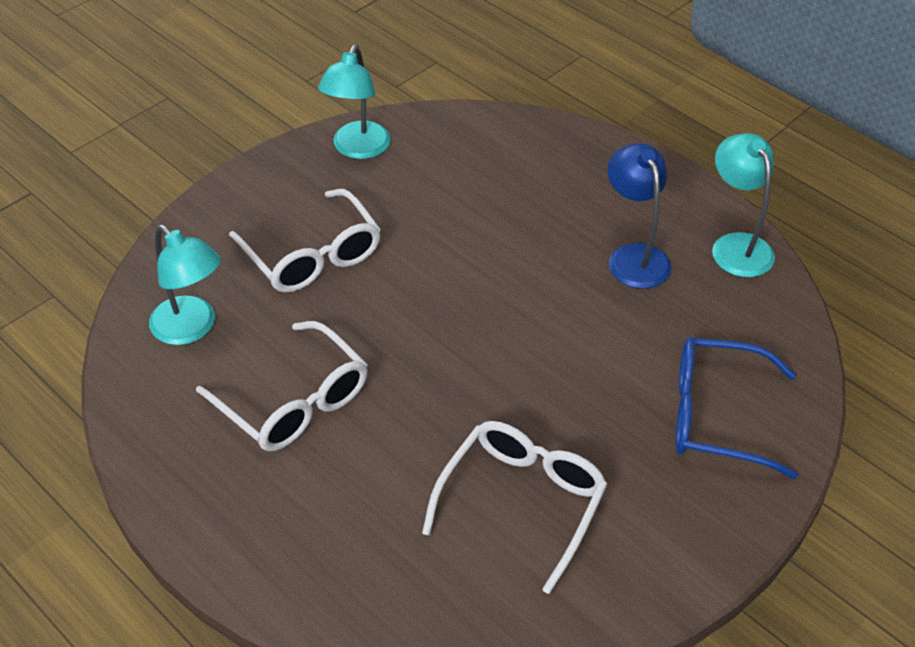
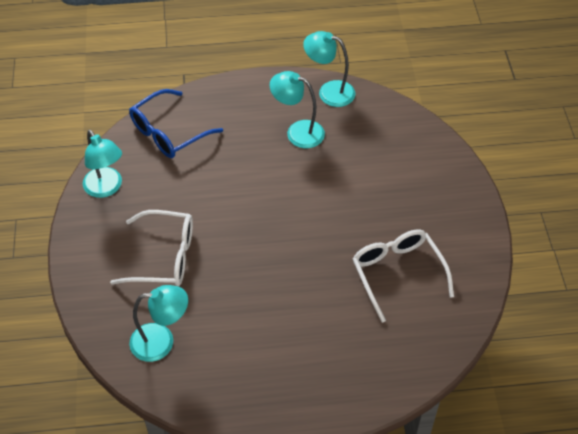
camera: 50 degrees left, 5 degrees up
(294, 402) = (255, 325): white glasses -> none
(634, 256) = (297, 132): blue lamp -> turquoise lamp
(716, 416) = (415, 171): blue glasses -> blue glasses (169, 132)

